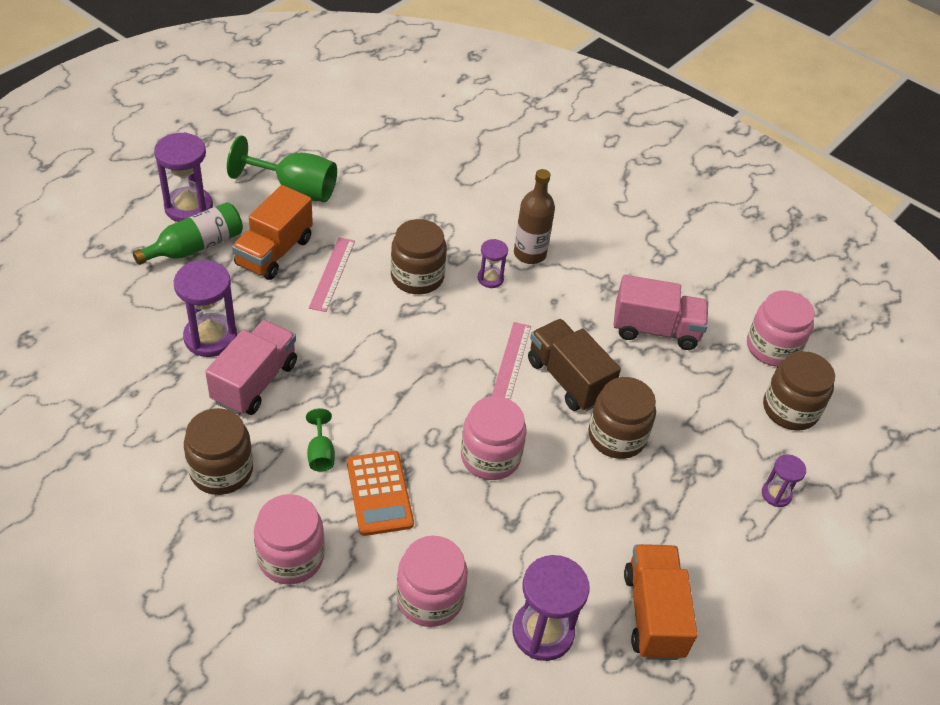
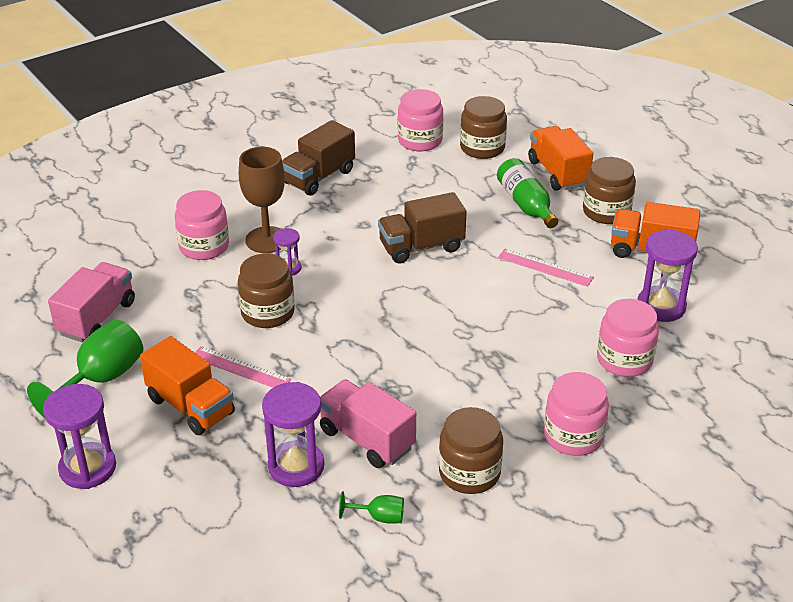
camera: 70 degrees left, 10 degrees down
(196, 246) = (155, 467): green bottle -> green bottle (526, 204)
(320, 453) = (465, 404): green goblet -> green goblet (379, 517)
(379, 493) = (516, 373): orange calculator -> none
(490, 456) = (492, 304): pink jar -> pink jar (204, 246)
(510, 363) = (393, 274): pink ruler -> pink ruler (545, 267)
(529, 254) = (267, 240): brown bottle -> brown goblet
(617, 436) = (487, 234): brown jar -> brown jar (606, 211)
(655, 273) = (319, 177): none -> brown truck
(655, 329) = (382, 191): pink truck -> pink truck (97, 318)
(776, 494) = (558, 173): purple hourglass -> orange truck

